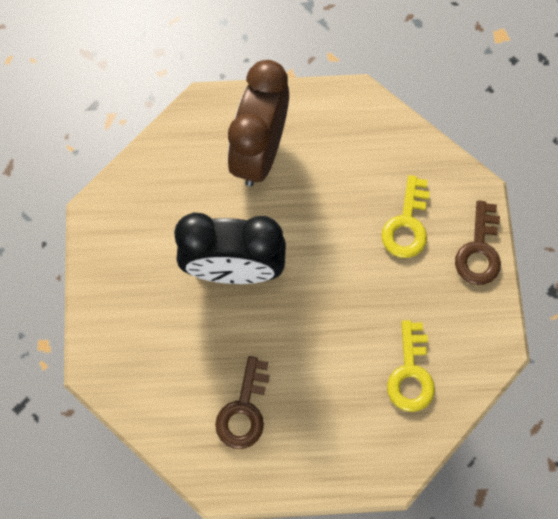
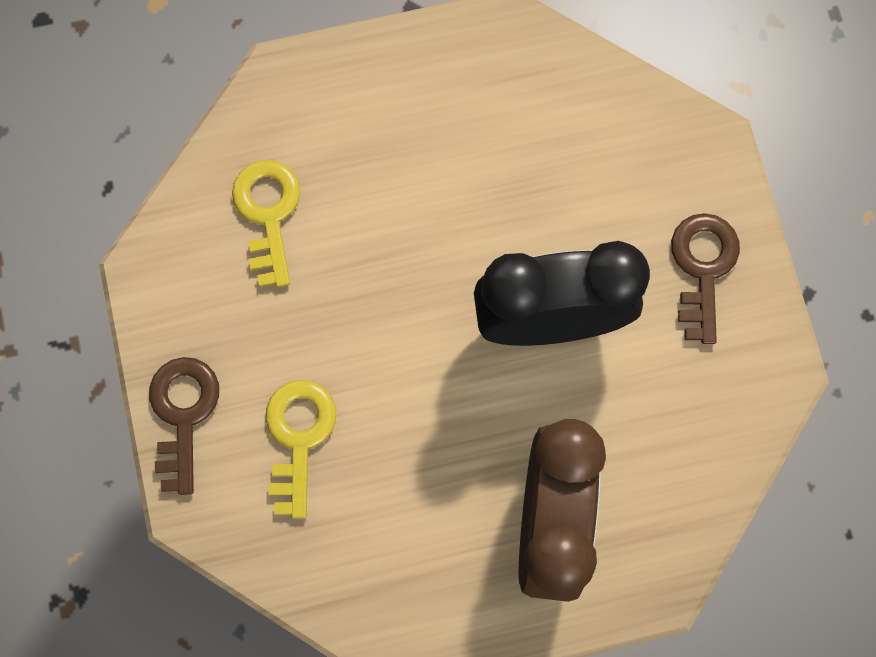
camera: 170 degrees right, 5 degrees up
(244, 410) = (493, 125): brown key -> brown key (702, 268)

